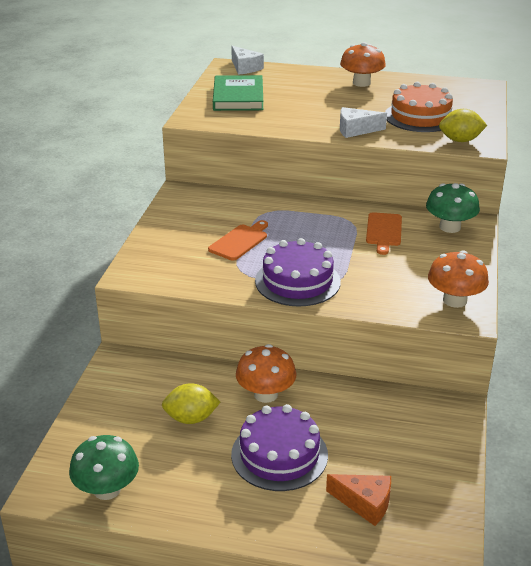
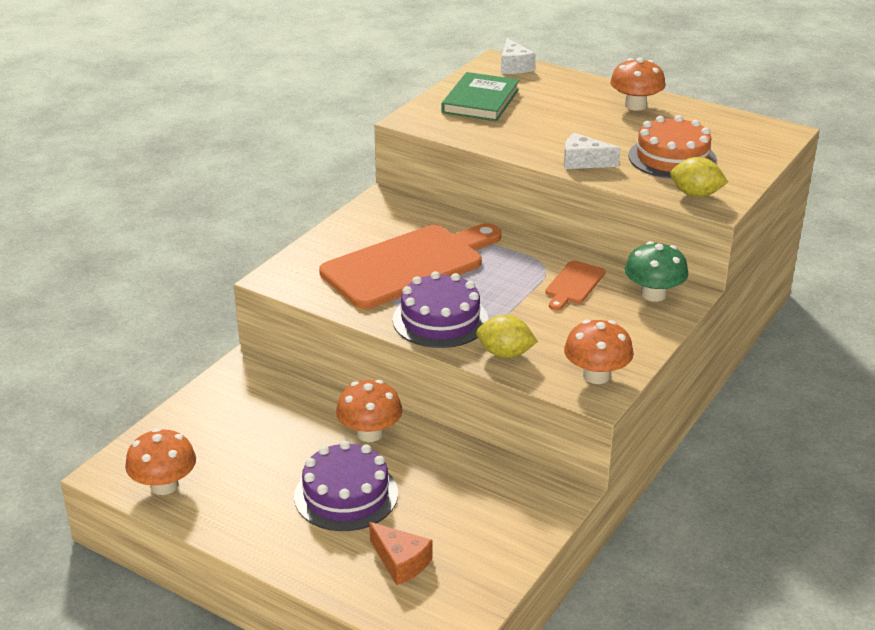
camera: 20 degrees right, 0 degrees up
(107, 489) = (164, 485): green mushroom -> orange mushroom
(191, 418) = (281, 439): yellow lemon -> yellow lemon (505, 354)
(240, 241) = (408, 265): orange cutting board -> orange cutting board, size x2.24

